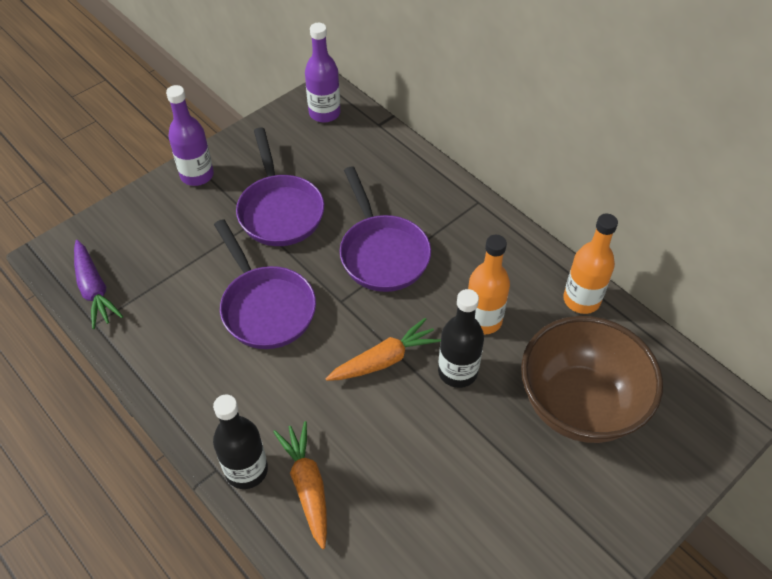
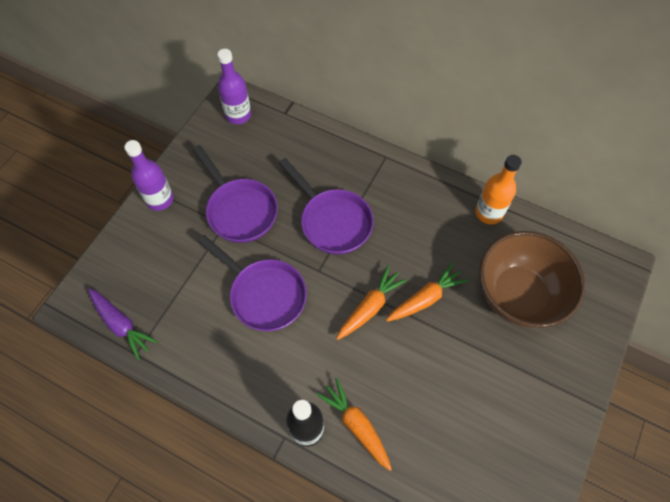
camera: 20 degrees left, 10 degrees up
(457, 372) = (425, 298): black bottle -> orange carrot
(483, 320) = (427, 251): orange bottle -> none

